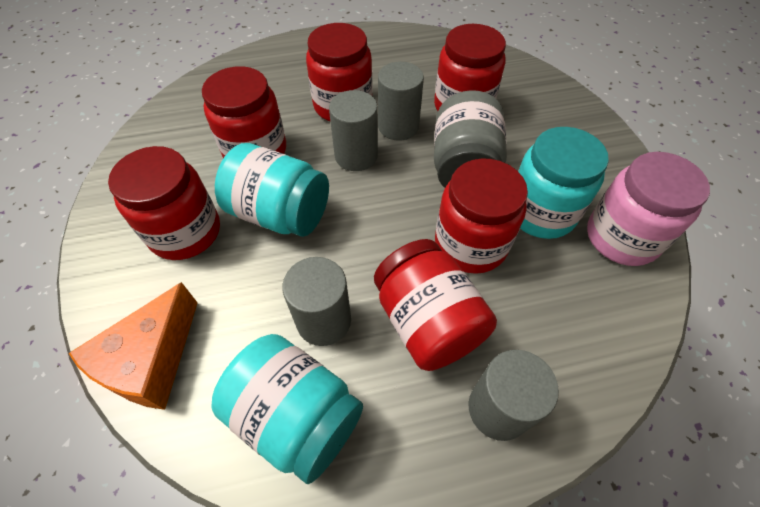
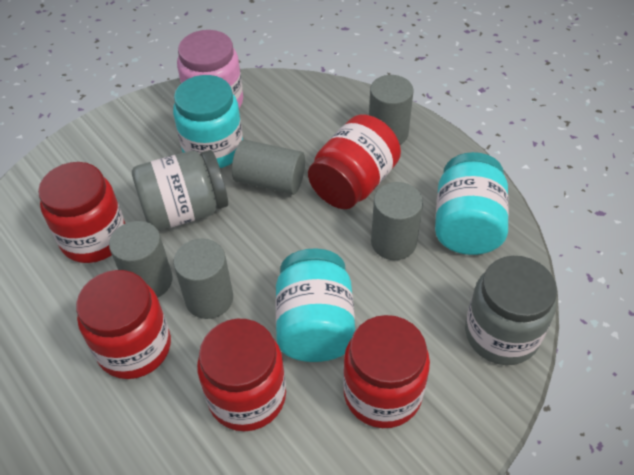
camera: 115 degrees left, 5 degrees down
(151, 361) = (501, 334): orange cheese -> grey jar
(470, 244) = (270, 181): red jar -> grey cylinder

